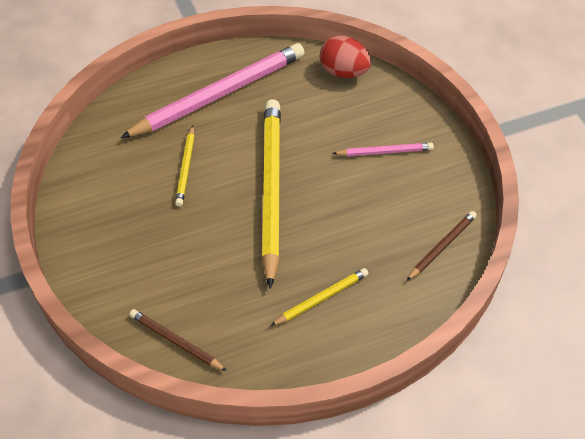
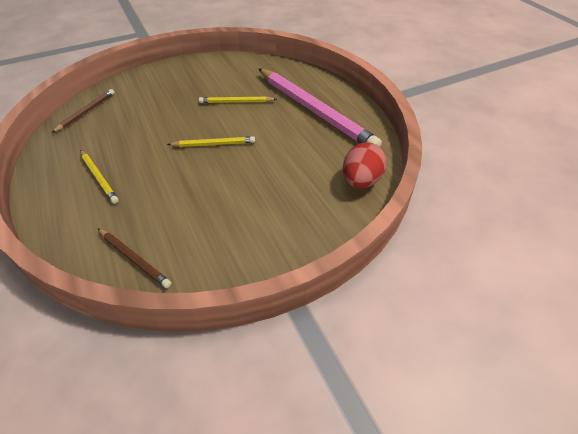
camera: 85 degrees right, 5 degrees down
(271, 189) = (214, 144): yellow pencil -> yellow pencil, size x0.46
(384, 152) = (257, 213): pink pencil -> none

